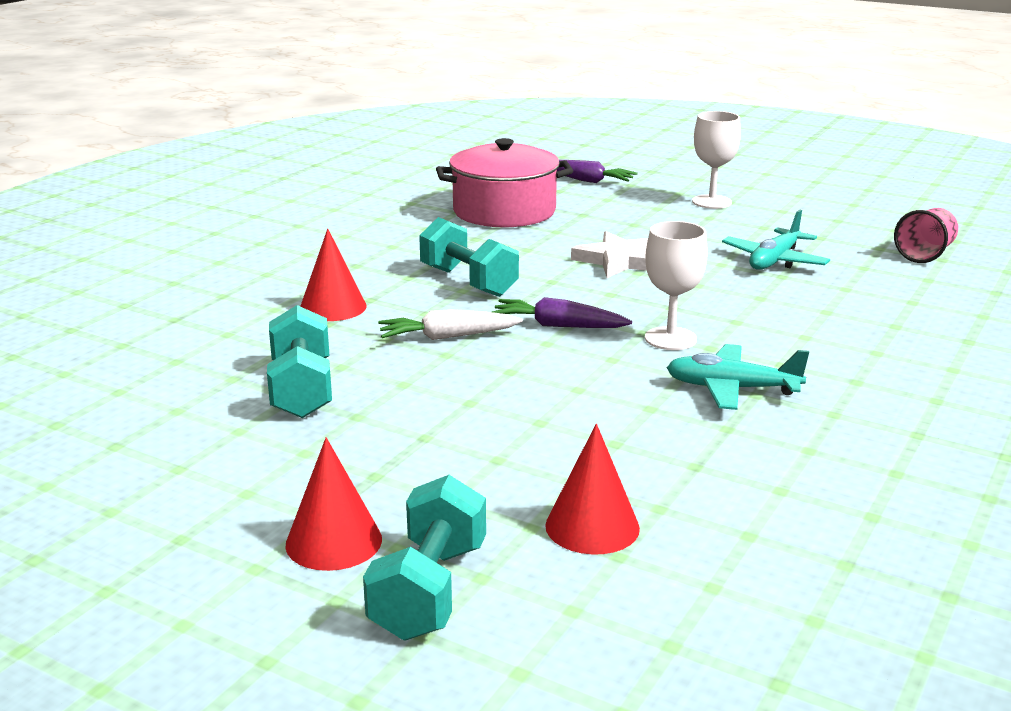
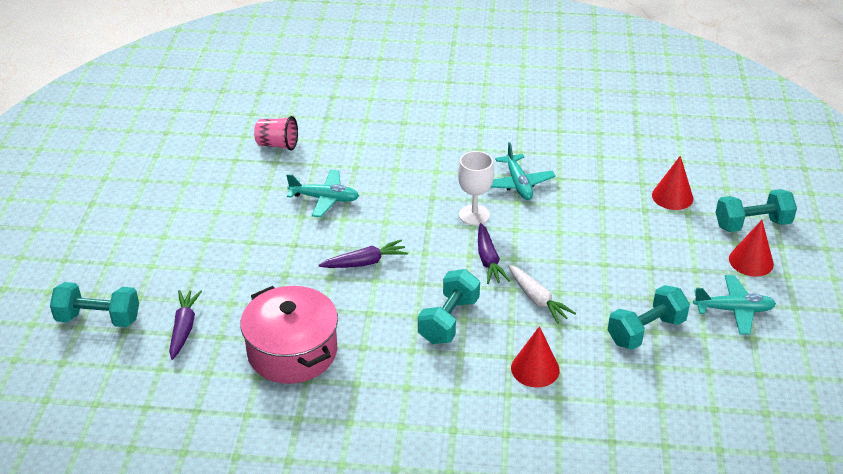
camera: 115 degrees left, 15 degrees up
(250, 474) = (733, 310): none -> turquoise plane
(620, 260) = (364, 262): white star -> purple carrot
(632, 157) = (98, 319): none -> turquoise dumbbell
(712, 202) = (212, 247): white goblet -> none

